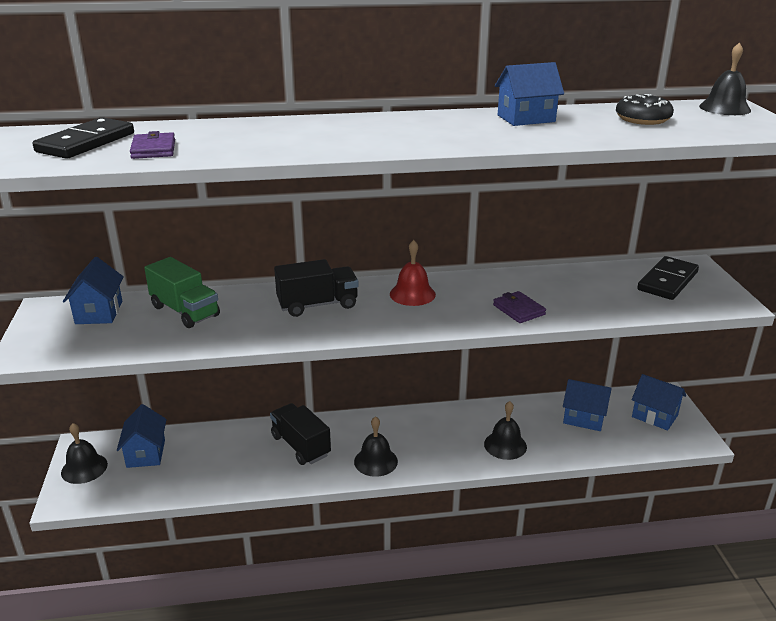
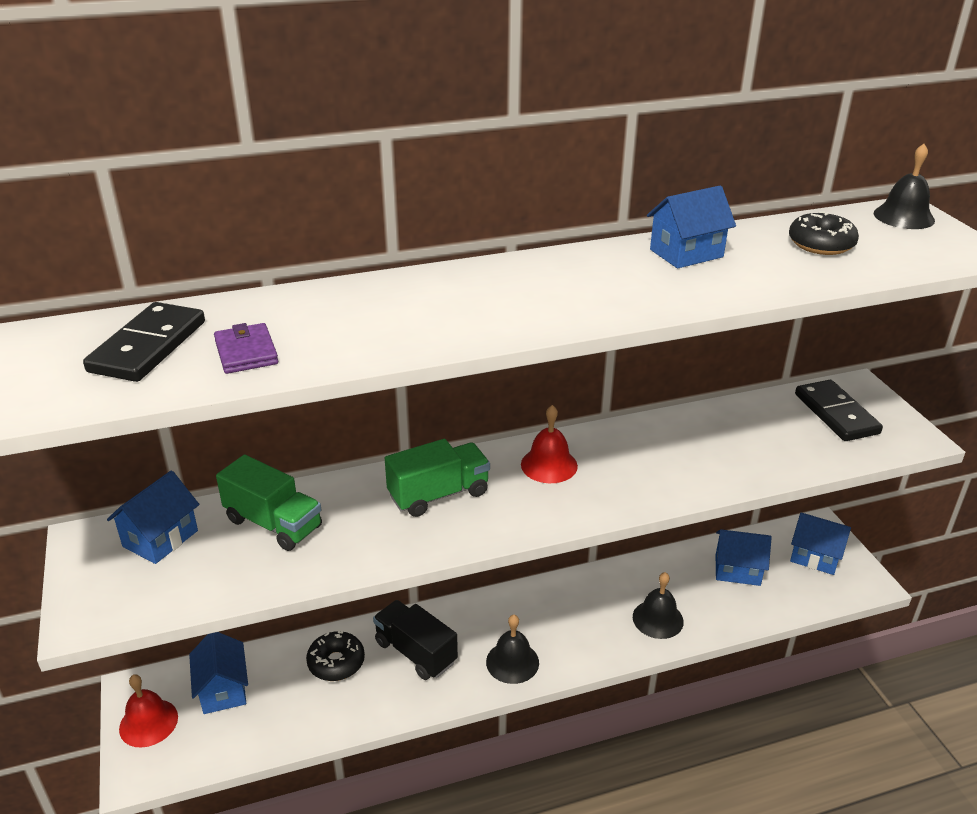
camera: 10 degrees left, 5 degrees up
(84, 468) = (148, 722): black bell -> red bell
(99, 312) = (160, 538): blue house -> blue house turned 45 degrees clockwise
(237, 445) = (336, 662): none -> black donut
(317, 305) = (438, 494): black truck -> green truck
(518, 310) = (681, 476): purple wallet -> none
(667, 281) = (836, 414): black domino -> black domino turned 45 degrees counterclockwise

